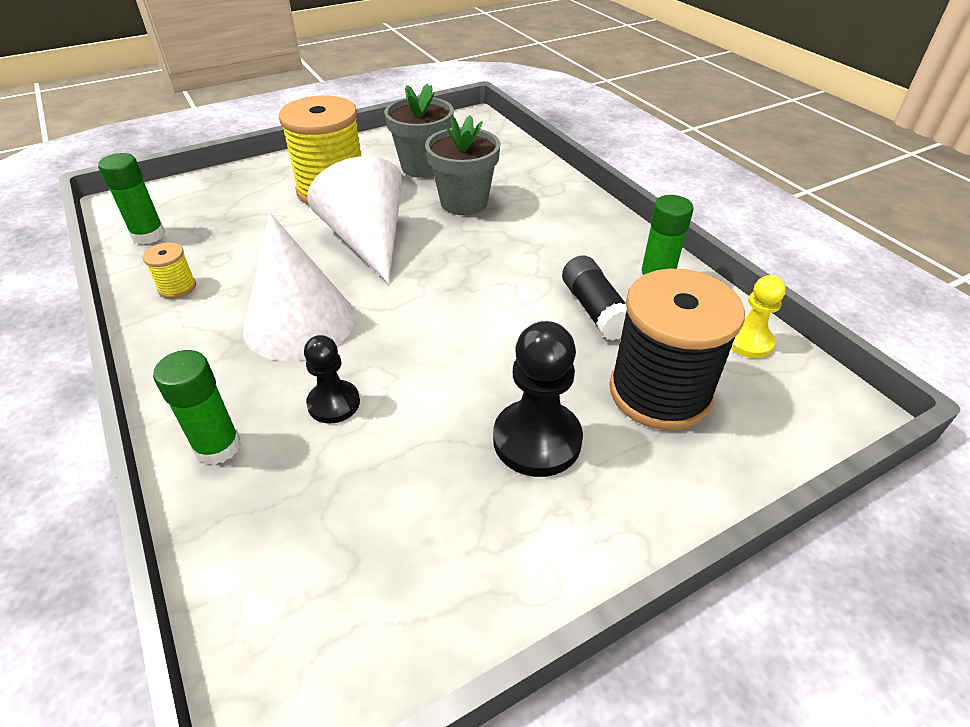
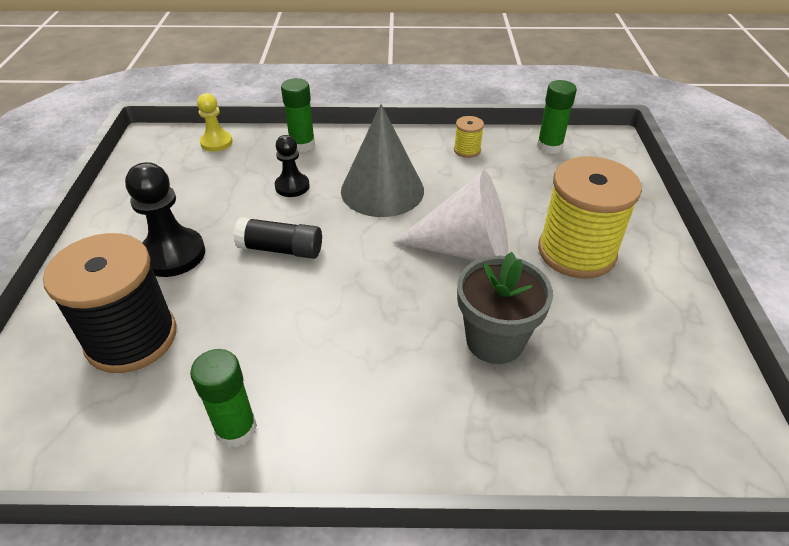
camera: 120 degrees right, 0 degrees up
(299, 322) = (382, 190): white cone -> grey cone
(423, 167) = (601, 337): grey flower pot -> none
(595, 310) = (246, 353): black glue stick -> black glue stick (281, 249)
(748, 341) = (98, 443): yellow pawn -> yellow pawn (216, 142)

